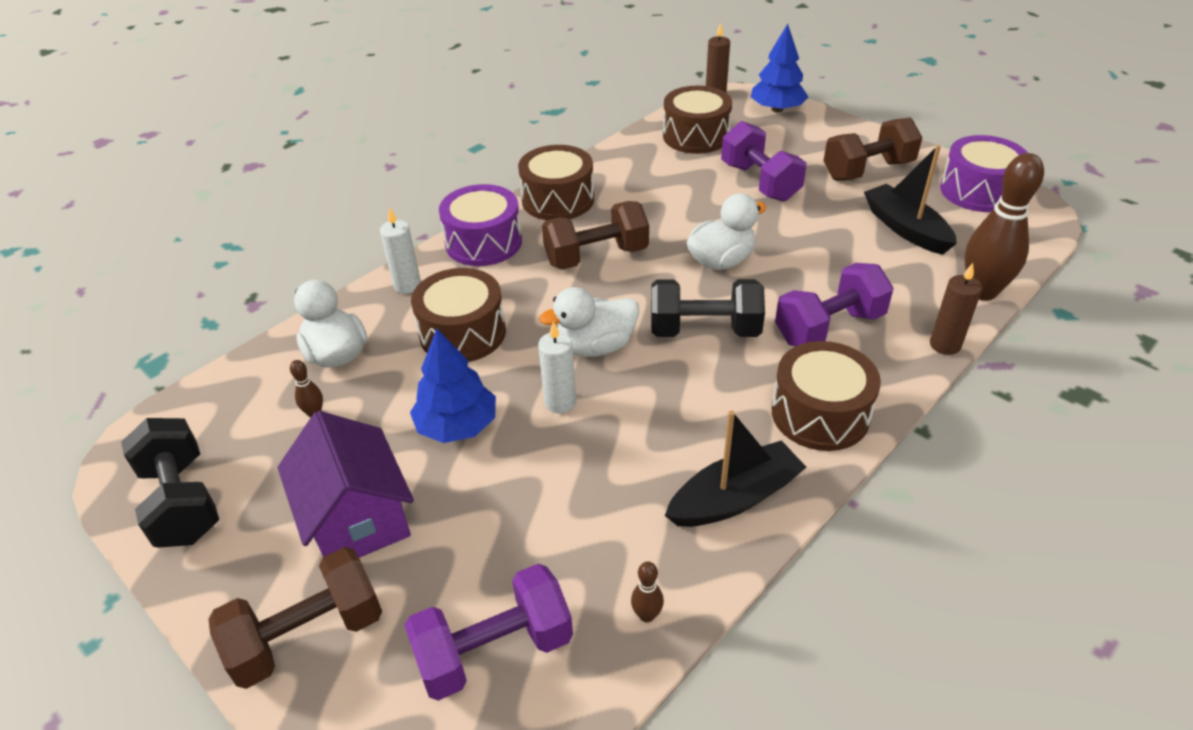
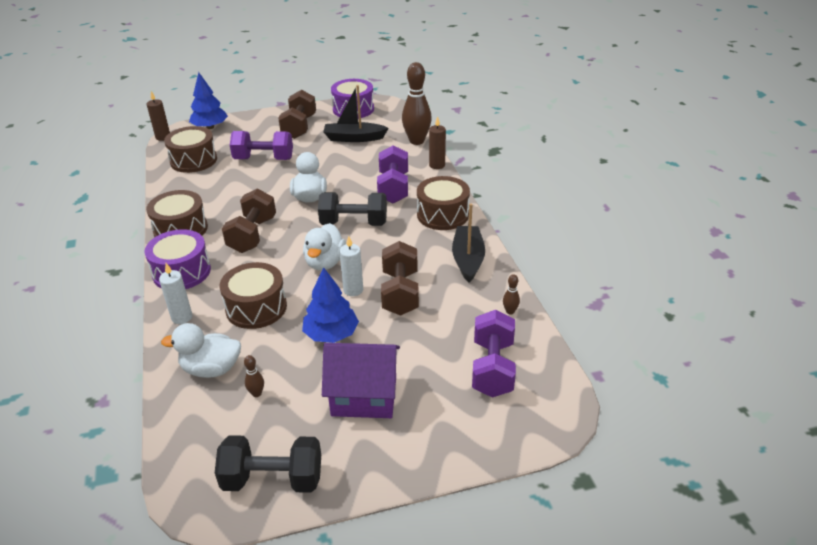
camera: 60 degrees left, 5 degrees down
(308, 636) = (430, 439): brown dumbbell -> brown dumbbell (400, 293)
(704, 330) = (354, 223): black dumbbell -> black dumbbell turned 60 degrees clockwise

